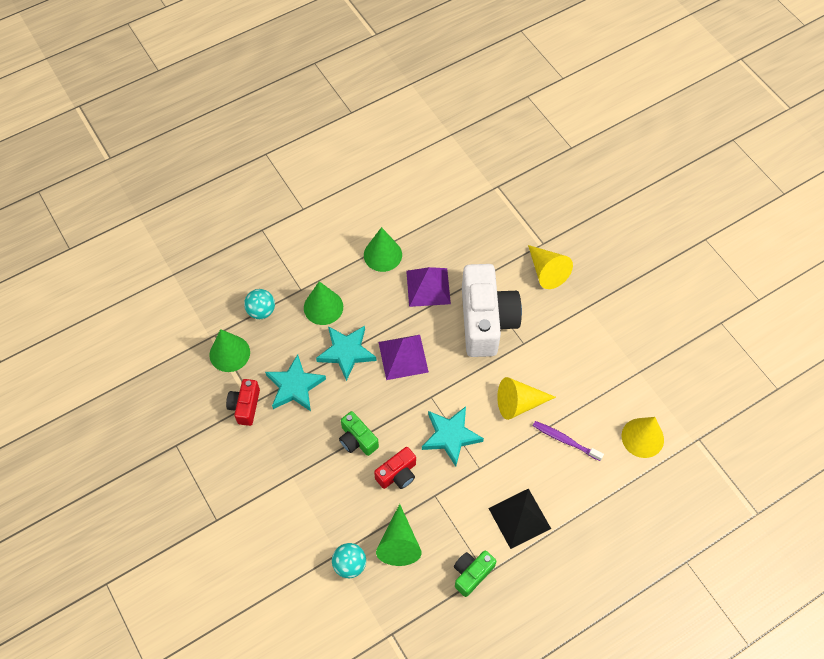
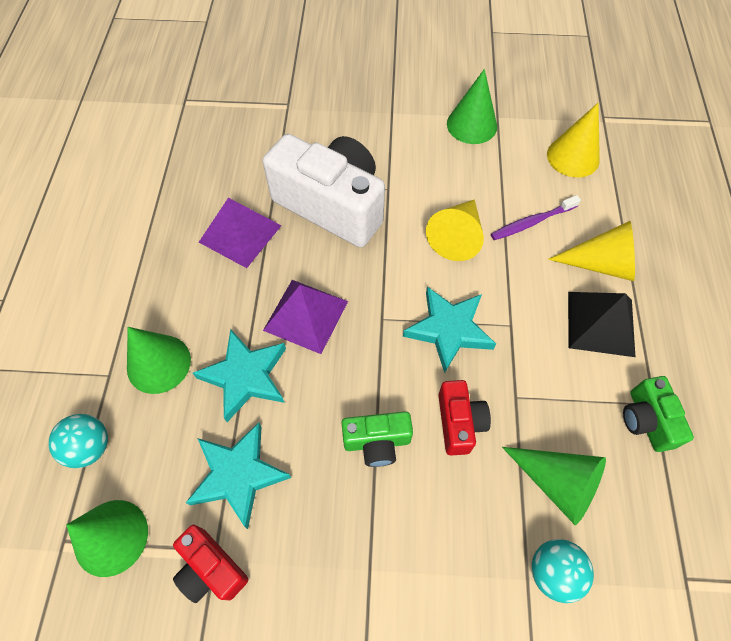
camera: 55 degrees left, 0 degrees up
(382, 255) = (154, 253): green cone -> green cone (472, 125)
(546, 271) = (322, 120): yellow cone -> yellow cone (600, 264)

